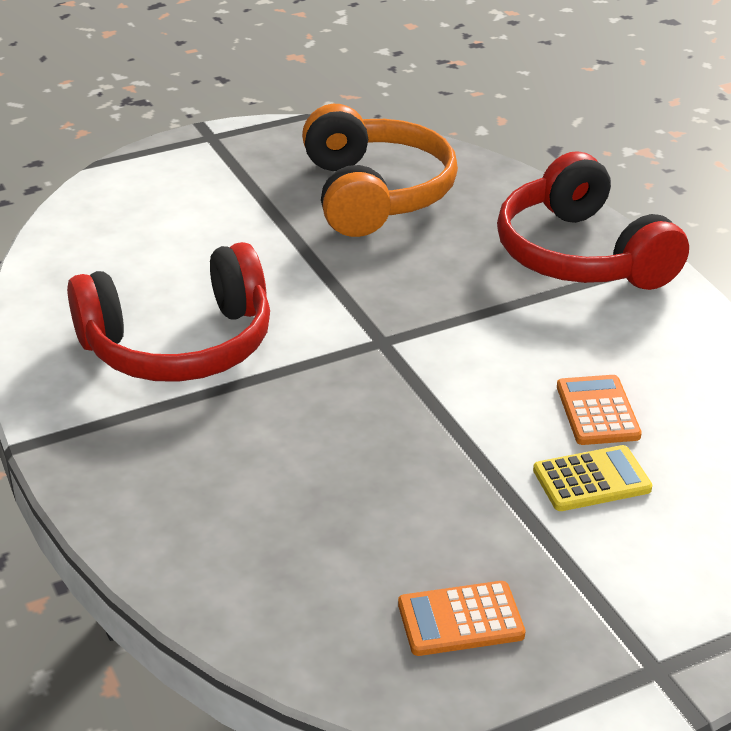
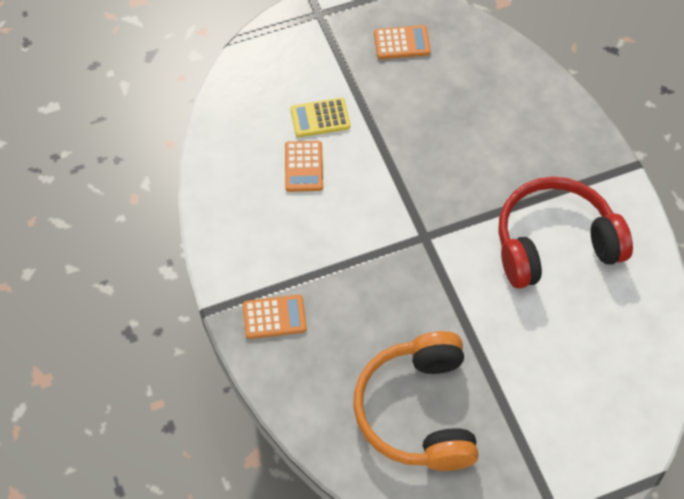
camera: 175 degrees left, 25 degrees up
(581, 255) = (274, 317): red headphones -> orange calculator

